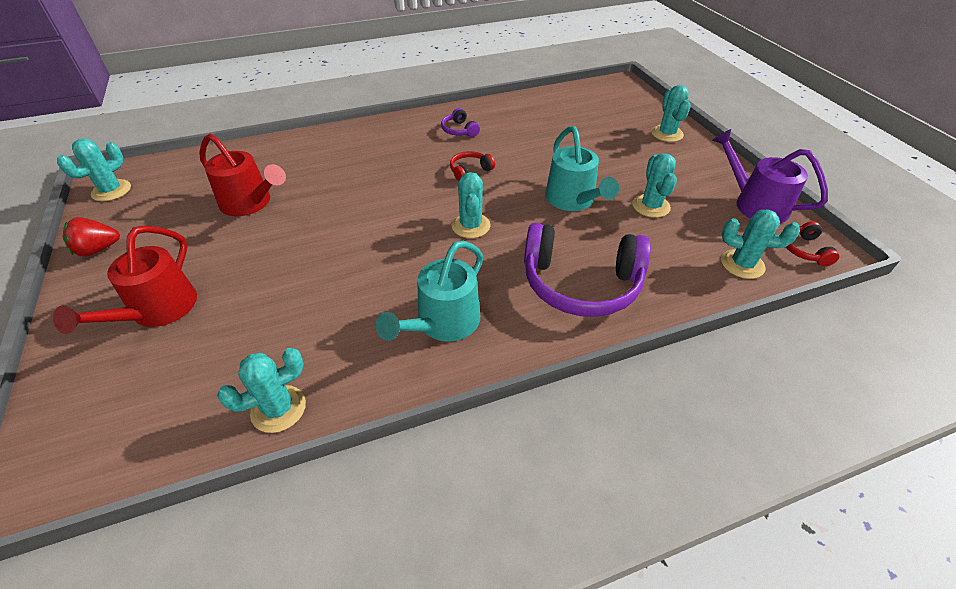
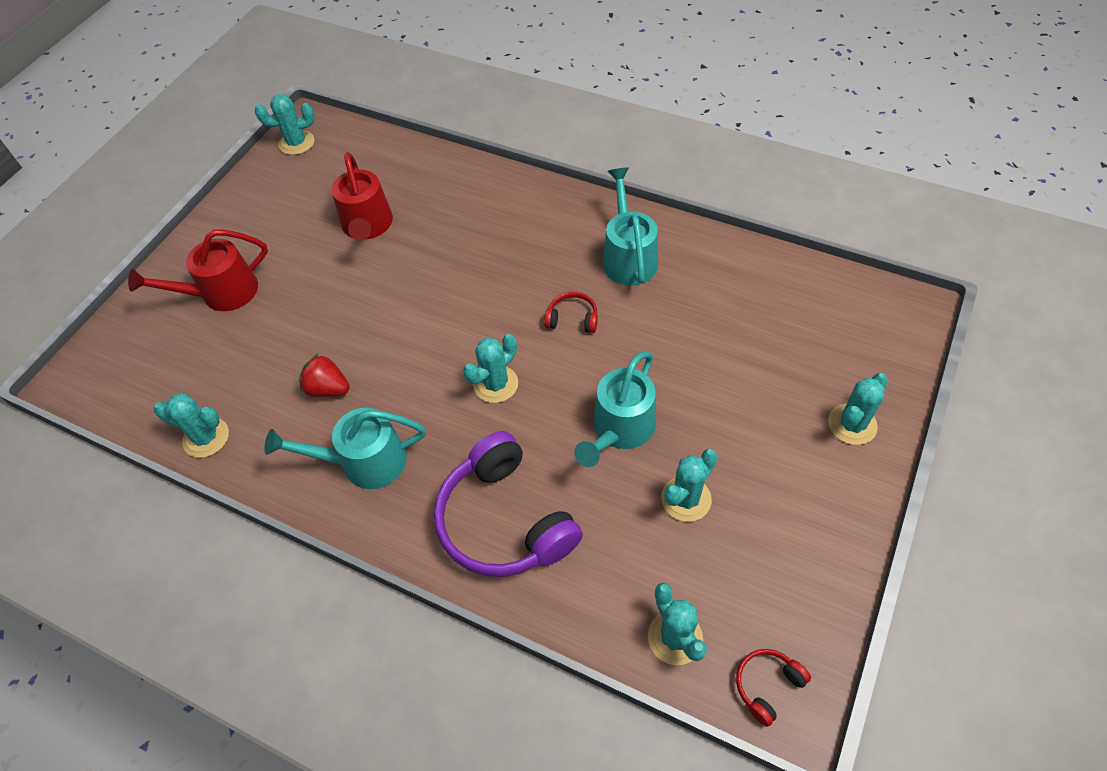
camera: 50 degrees right, 10 degrees up
(98, 249) = (239, 204): red strawberry -> red strawberry (328, 389)
(459, 130) = (628, 256): purple headphones -> turquoise watering can
(754, 204) = (804, 591): purple watering can -> none

